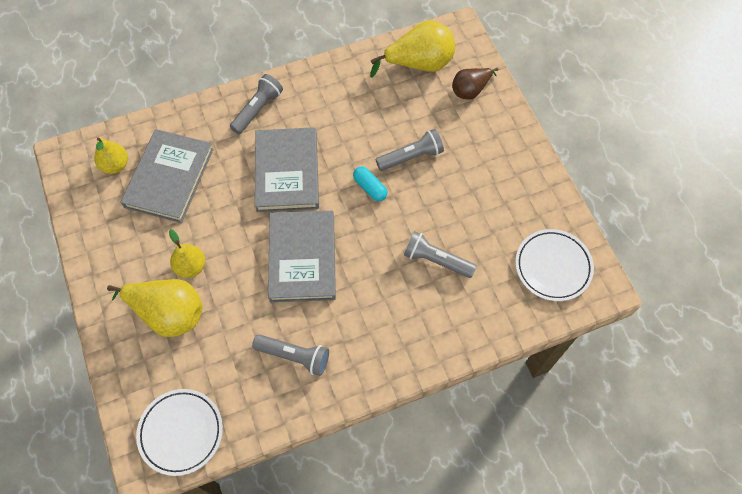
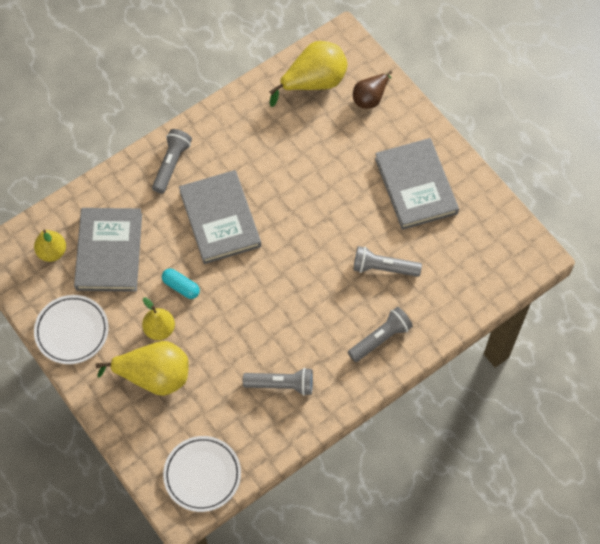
camera: 15 degrees left, 0 degrees up
(302, 258) = (260, 296): grey book -> grey book (415, 186)
(370, 188) = (303, 215): turquoise capsule -> turquoise capsule (181, 287)
(411, 157) = (332, 176): grey flashlight -> grey flashlight (380, 338)
(553, 267) = (489, 248): white plate -> white plate (72, 331)

